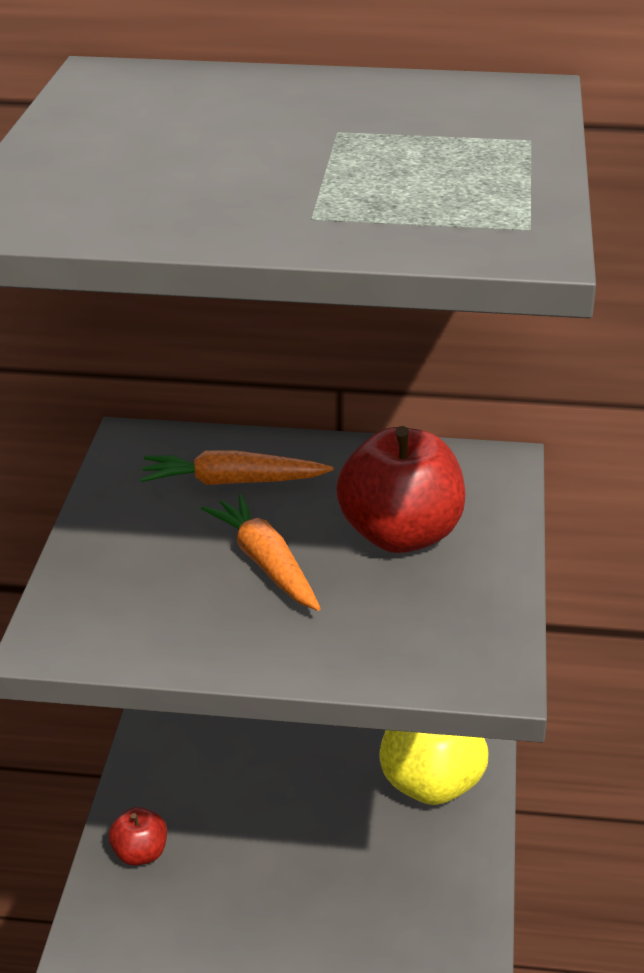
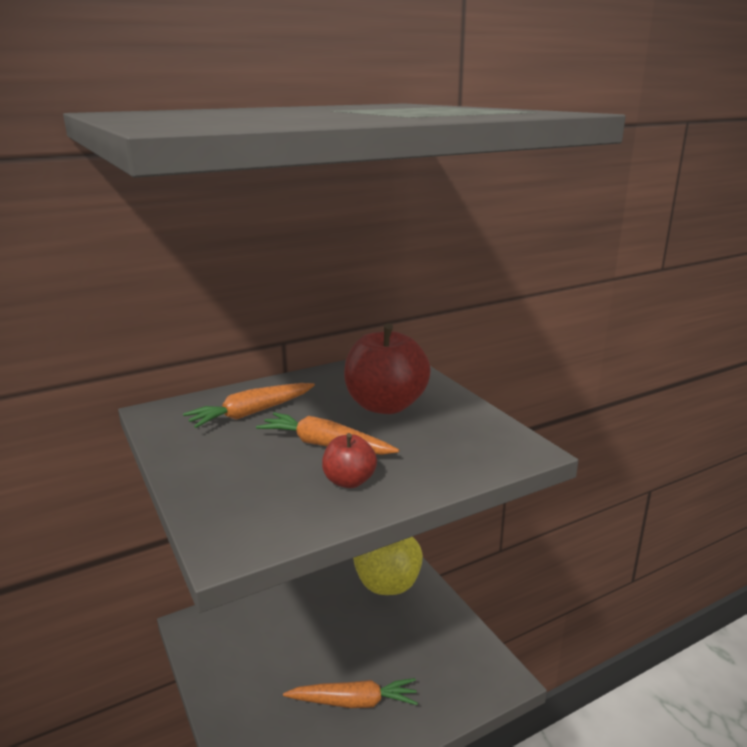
camera: 35 degrees left, 10 degrees down
(140, 854) = (247, 719): red apple -> red apple (349, 481)
(265, 901) = (354, 702): none -> orange carrot

